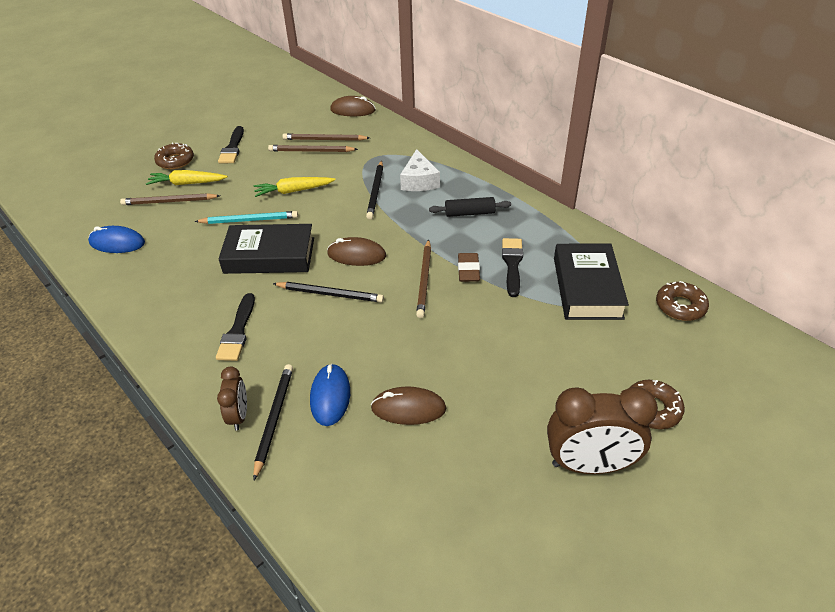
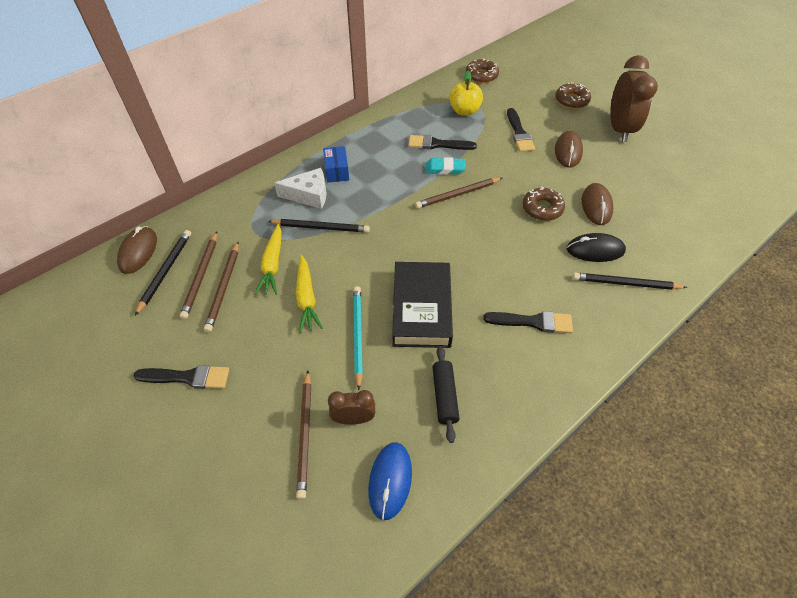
camera: 90 degrees left, 10 degrees up
(175, 161) = (200, 449): brown donut -> brown donut (542, 208)
(187, 183) = (265, 420): yellow carrot -> yellow carrot (272, 265)
(239, 416) = (628, 307): brown clock -> brown clock (354, 418)
(330, 294) = (478, 256): black pencil -> black pencil (165, 271)
(330, 396) = (595, 250): blue mouse -> black mouse
(356, 255) = (423, 239): brown mouse -> brown mouse (568, 151)
(424, 280) = (458, 194): brown pencil -> brown pencil turned 150 degrees clockwise
(455, 194) = (337, 171): none -> blue box
(468, 270) = (445, 168): brown eraser -> turquoise eraser
(469, 213) = (367, 164): black rolling pin -> black rolling pin (444, 396)
(551, 339) = (519, 133): none -> black brush
(587, 287) = (464, 111): black book -> yellow apple

